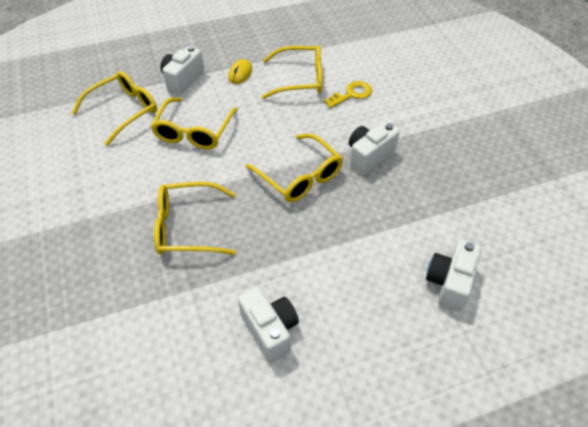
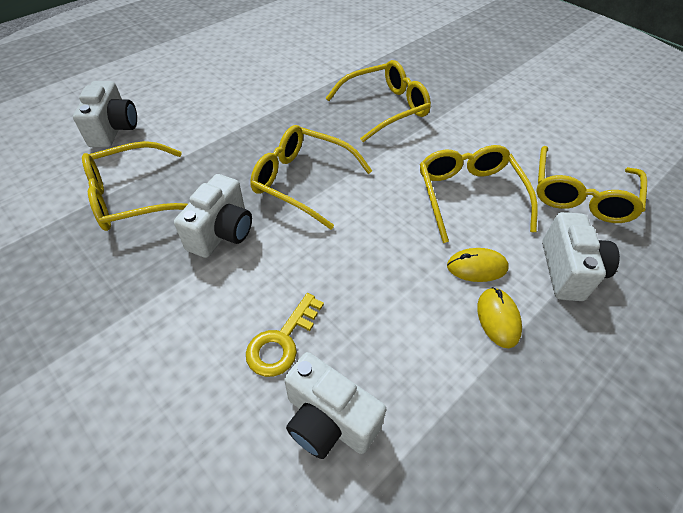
camera: 155 degrees right, 0 degrees up
(229, 95) = (476, 267): none -> yellow mouse
(270, 330) = (268, 69): white camera -> white camera (328, 420)
(300, 79) = (388, 344): yellow glasses -> yellow glasses (132, 197)

